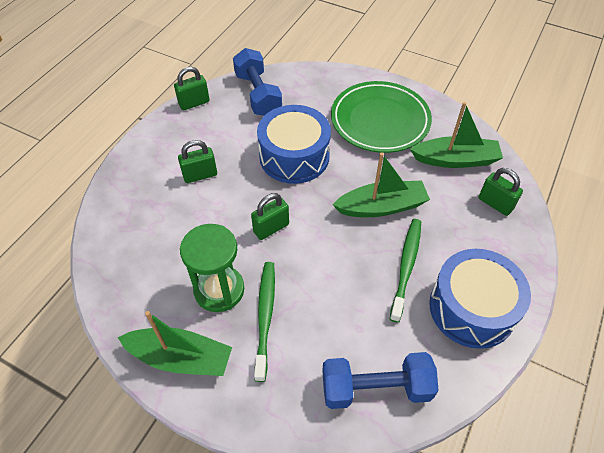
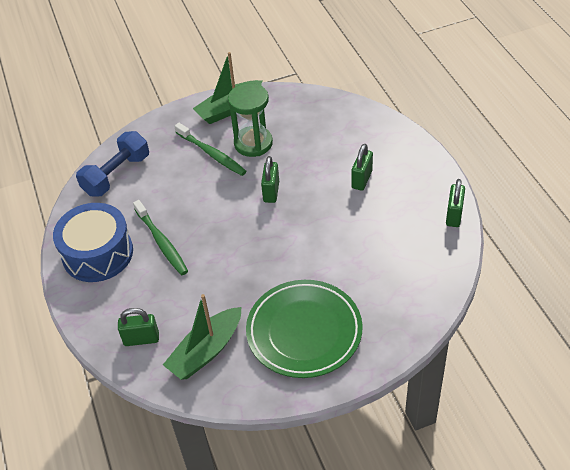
camera: 135 degrees right, 5 degrees down
(258, 94) = (425, 265): blue dumbbell -> none
(294, 156) = (324, 244): blue drum -> none
(381, 207) = (220, 265): green boat -> none

